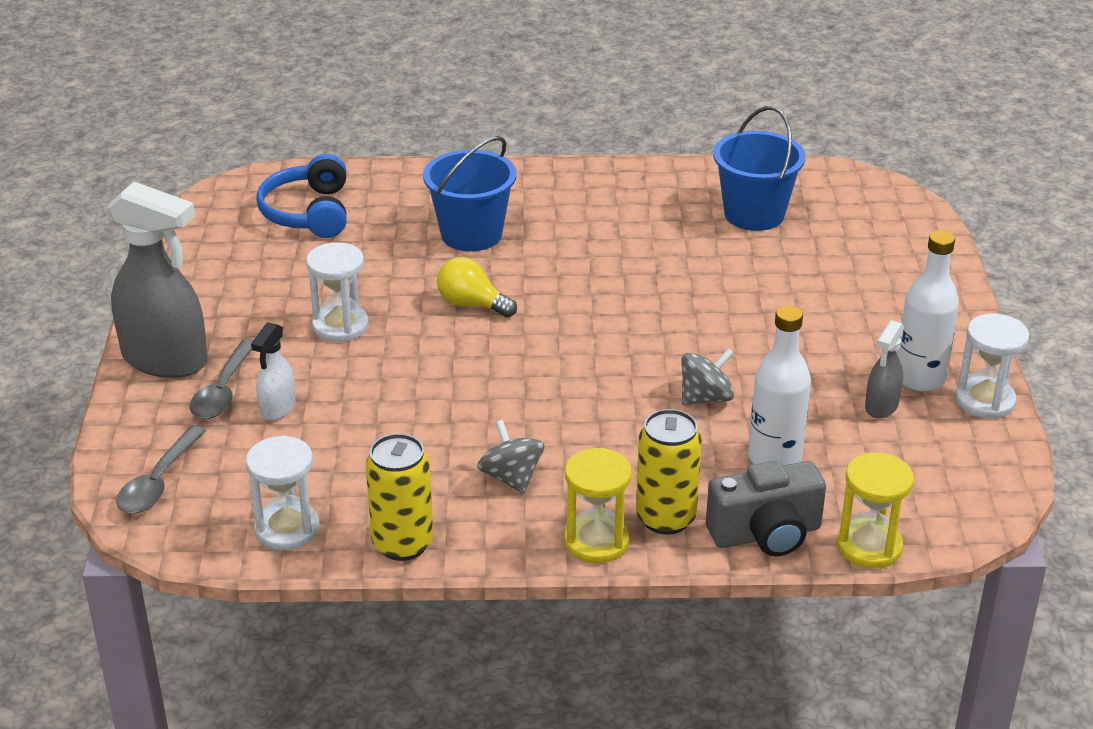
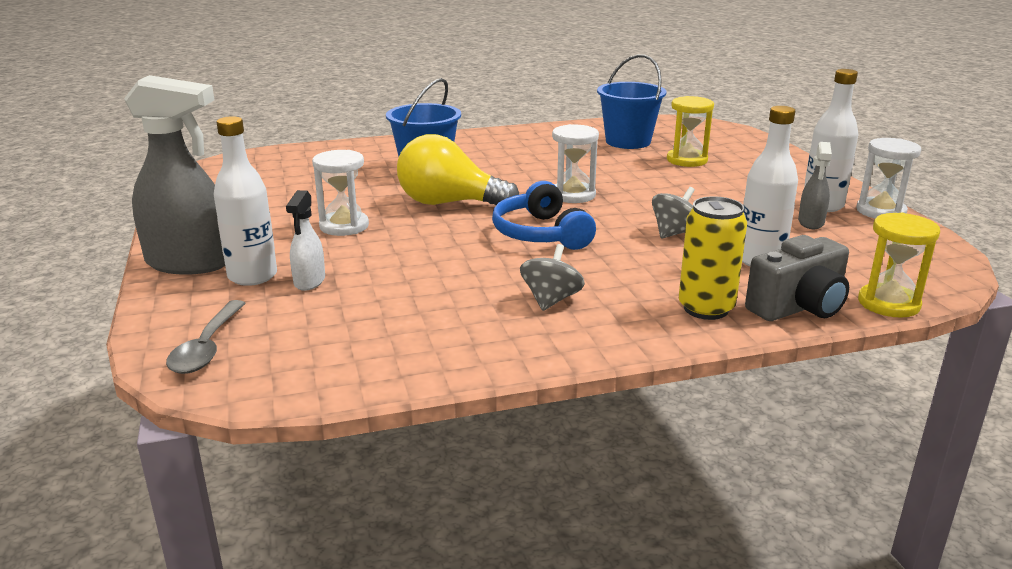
camera: 15 degrees left, 10 degrees down
(223, 390) = (252, 276): grey spoon -> white bottle
(287, 529) = (356, 365): white hourglass -> white hourglass (573, 195)
(309, 213) = (288, 170): blue headphones -> blue headphones (541, 234)
(402, 544) = (479, 360): yellow can -> none
(472, 304) = (449, 203): yellow light bulb -> yellow light bulb, size x1.70
(511, 477) = (551, 300): grey spinning top -> grey spinning top turned 60 degrees clockwise
(596, 542) = (659, 333): yellow hourglass -> yellow hourglass (687, 160)

